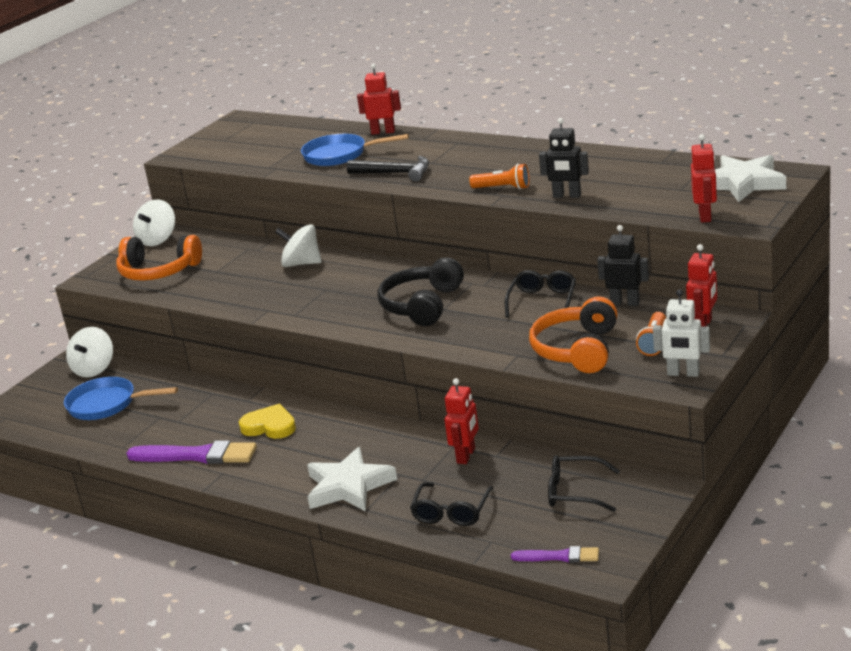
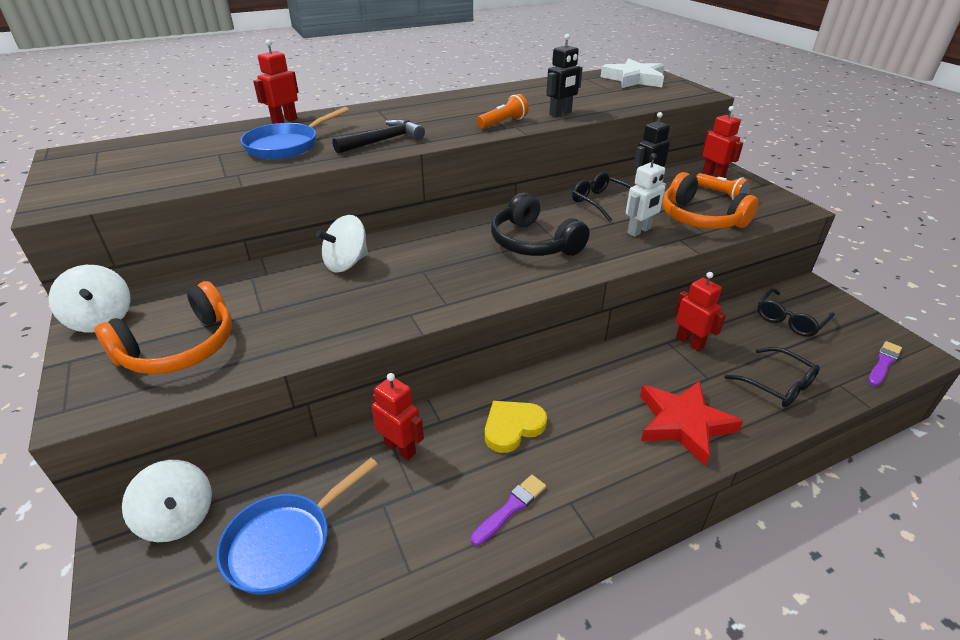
camera: 60 degrees left, 10 degrees up
(196, 455) = (510, 508): purple brush -> purple brush, size x0.56
(348, 486) = (683, 423): white star -> red star
(683, 373) = (779, 202): white robot -> white robot (639, 231)
(705, 216) = (670, 98): red robot -> red robot (400, 448)

